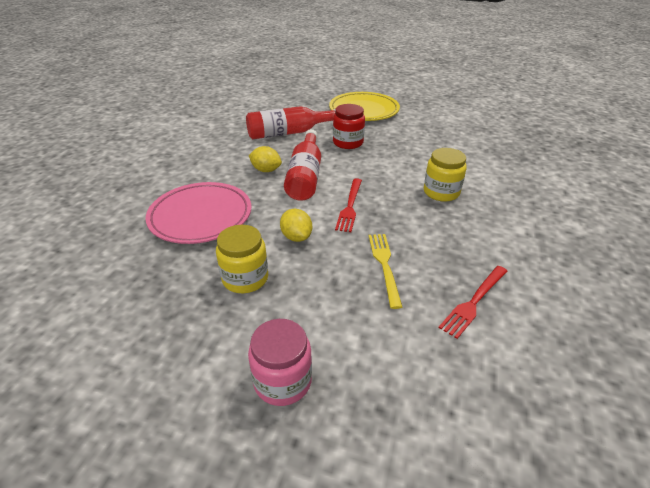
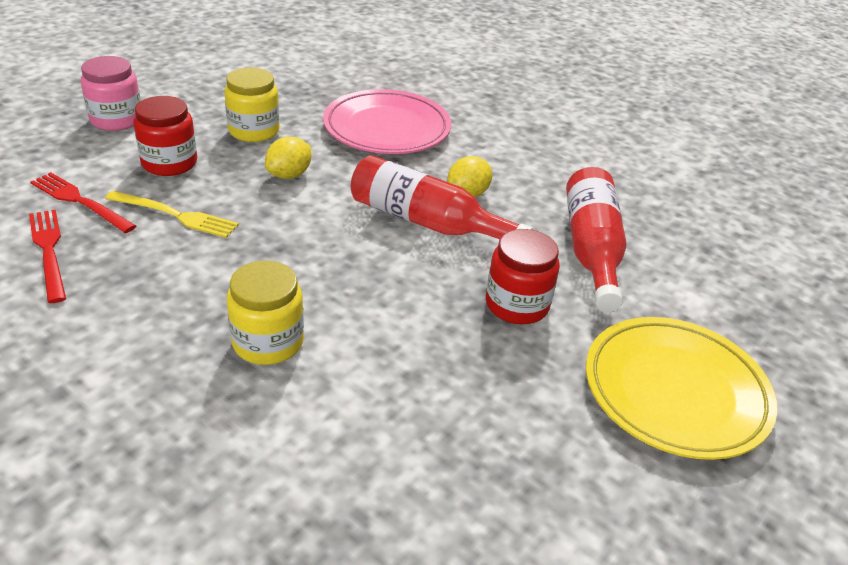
camera: 110 degrees right, 0 degrees up
(296, 237) = (289, 175): yellow lemon -> yellow lemon turned 45 degrees counterclockwise
(327, 301) = (169, 163): none -> red jar
(350, 206) = (314, 233): red fork -> red fork (80, 201)

